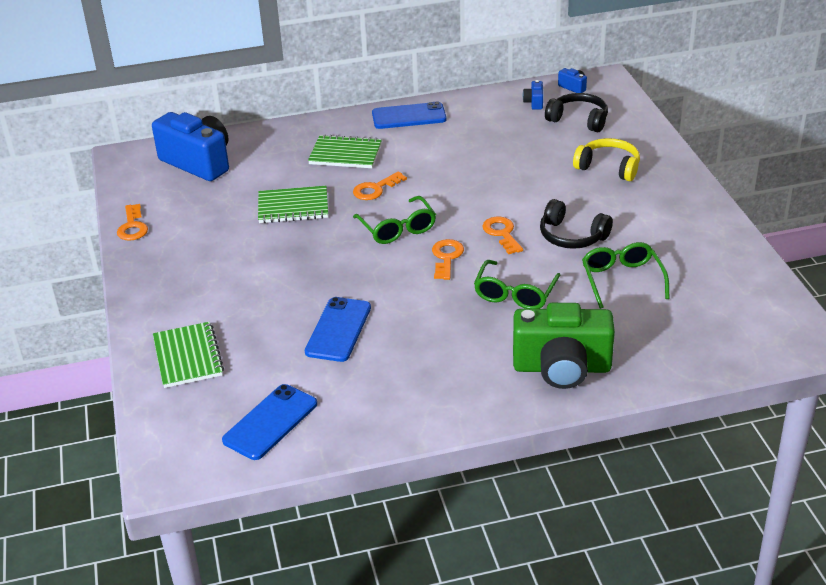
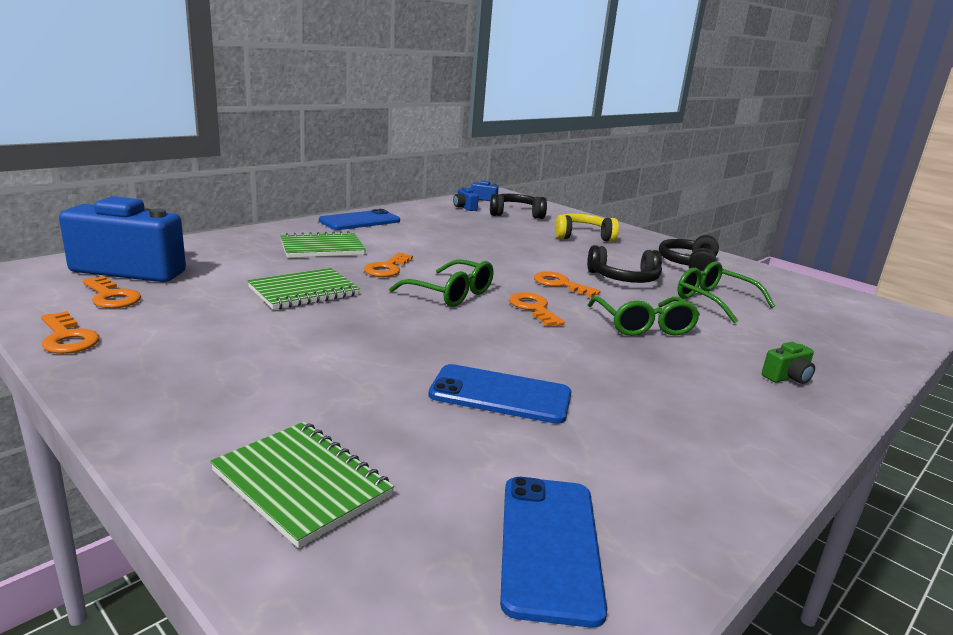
camera: 35 degrees left, 15 degrees down
(172, 191) = (111, 296): none -> orange key
(338, 330) = (500, 395): blue phone -> blue phone turned 60 degrees counterclockwise
(561, 368) = (787, 377): green camera -> green camera, size x0.40
(668, 228) = (688, 264): none -> black headphones

